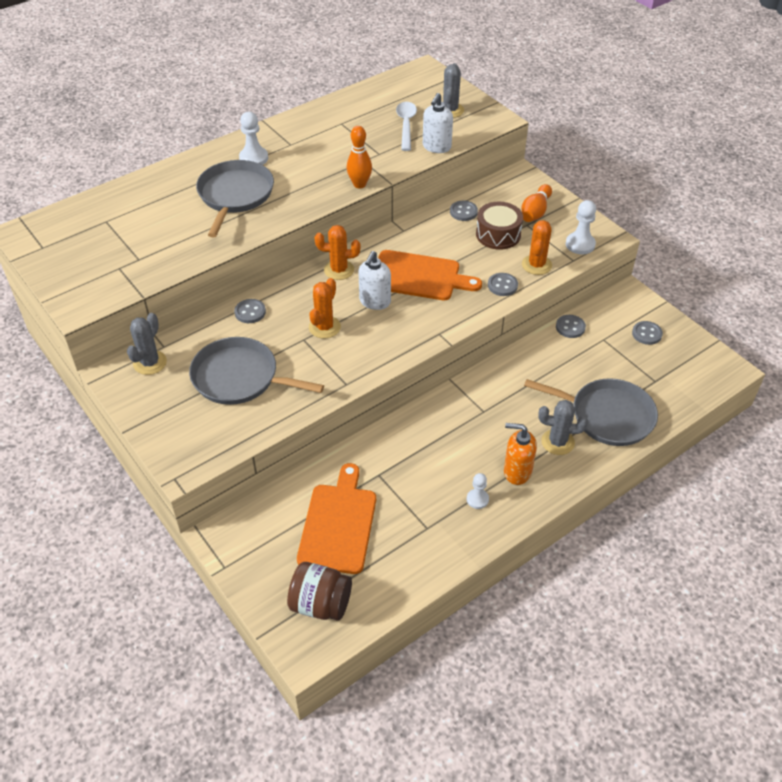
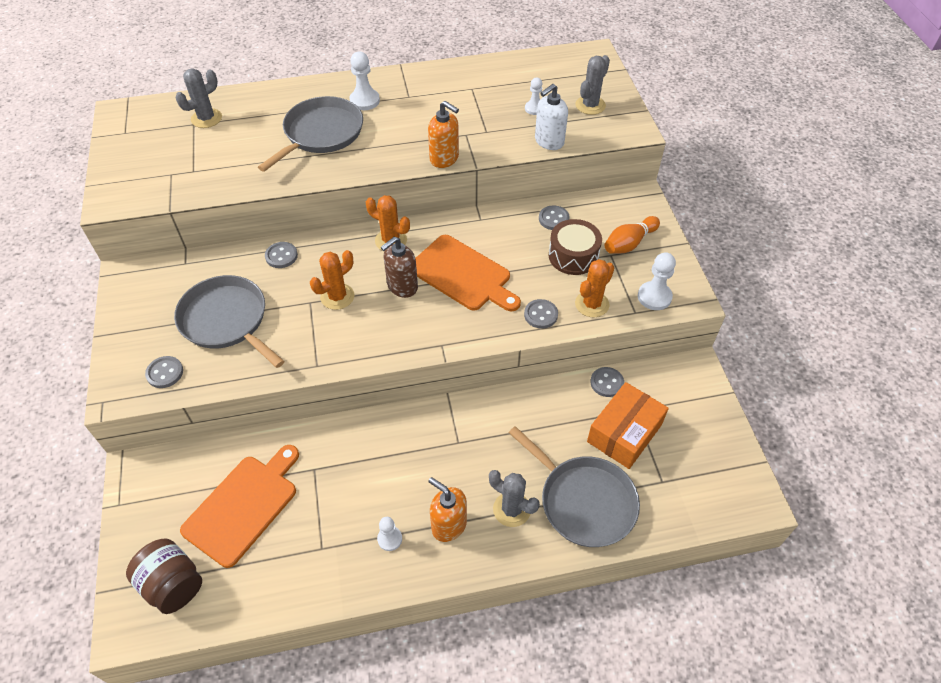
camera: 25 degrees right, 5 degrees up
(150, 363) = (162, 275): grey cactus -> grey cactus (206, 118)
(359, 184) = (444, 159): orange bowling pin -> orange soap dispenser
(374, 301) = (402, 286): white soap dispenser -> brown soap dispenser
(406, 125) = (534, 108): white spoon -> white pawn
(606, 358) = (624, 433): none -> orange box
(646, 334) = (686, 422): grey button -> grey button (165, 373)

